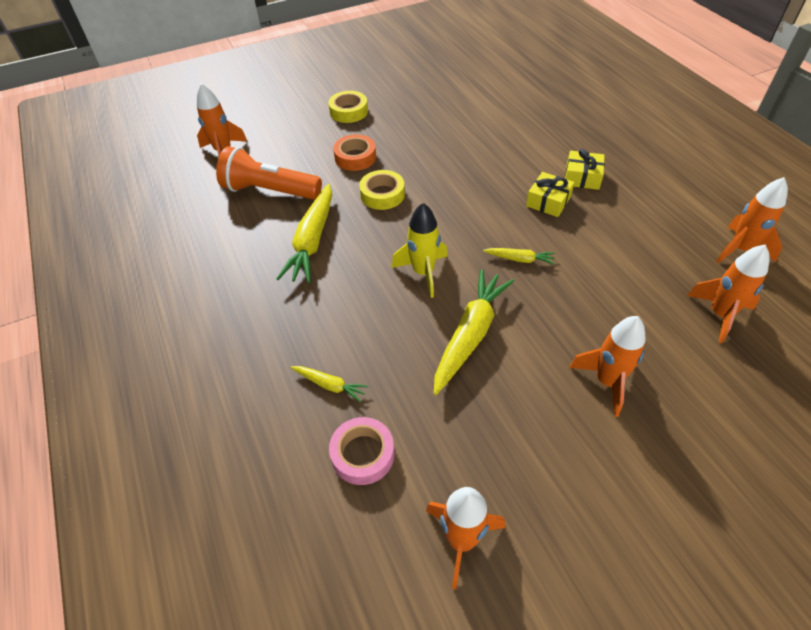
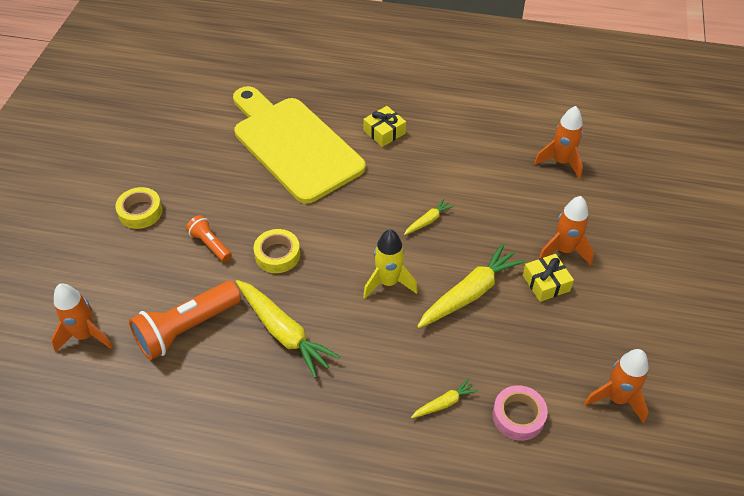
camera: 55 degrees left, 0 degrees up
(355, 157) = (210, 244): orange tape -> orange flashlight
(470, 335) = (470, 293): yellow carrot -> yellow carrot turned 75 degrees clockwise
(500, 139) = (293, 145): none -> yellow cutting board
(548, 201) = (389, 166): yellow gift -> yellow gift (546, 283)
(740, 249) = (522, 113): orange rocket -> none

